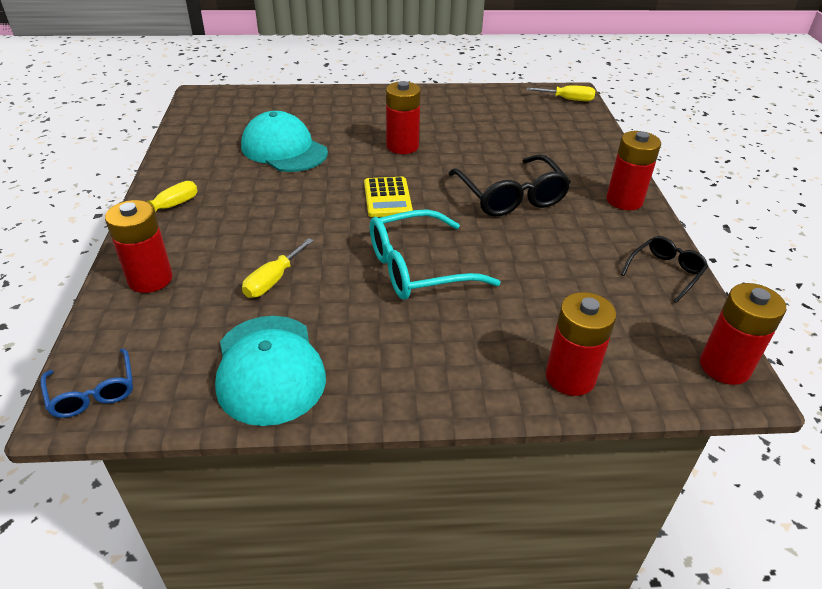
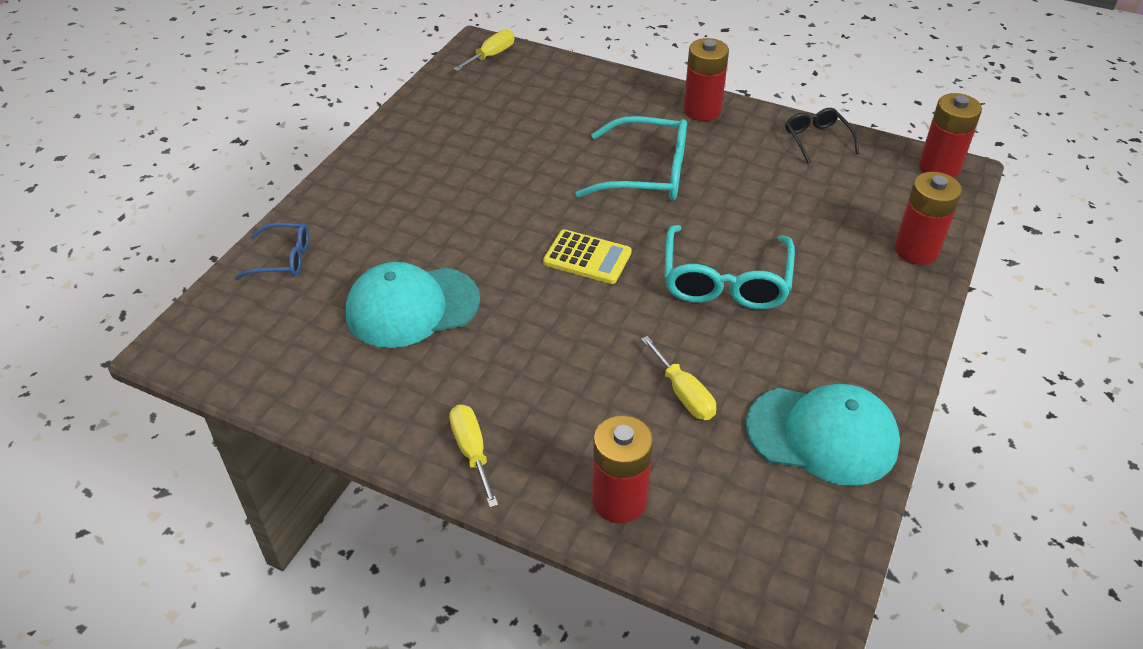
camera: 60 degrees left, 5 degrees up
(93, 393) = (796, 586): blue glasses -> blue glasses (284, 259)
(402, 146) = (488, 208): red battery -> none
(511, 197) = (648, 173): black glasses -> turquoise glasses

